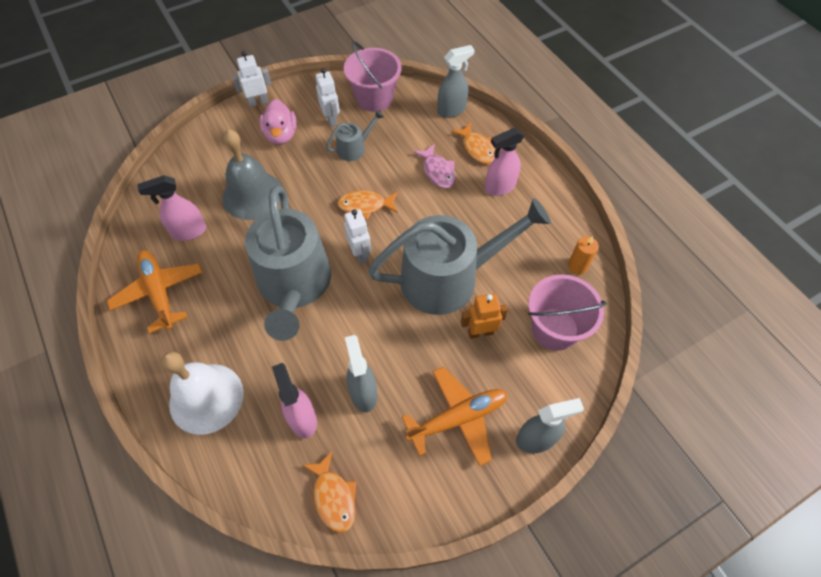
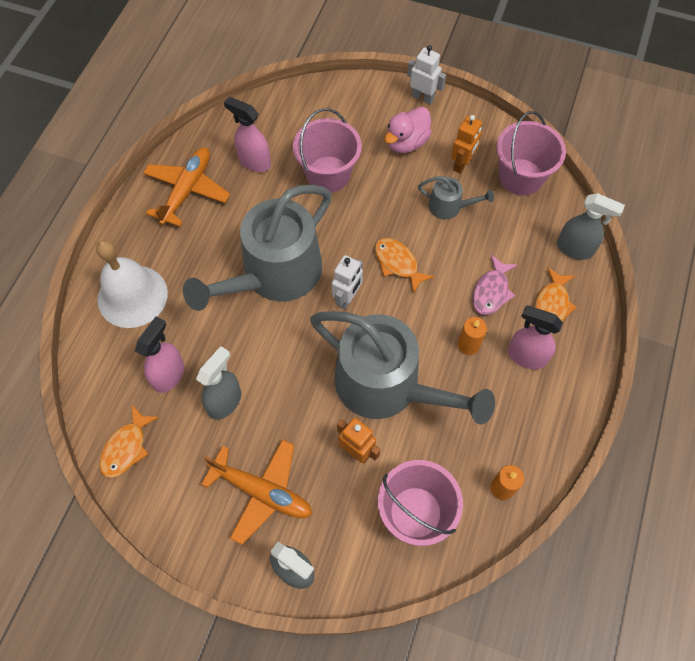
camera: 50 degrees right, 5 degrees up
(252, 195) = (328, 174): grey bell -> pink bucket
(331, 119) = (462, 164): white robot -> orange robot
(463, 211) = (468, 345): none -> orange candle

